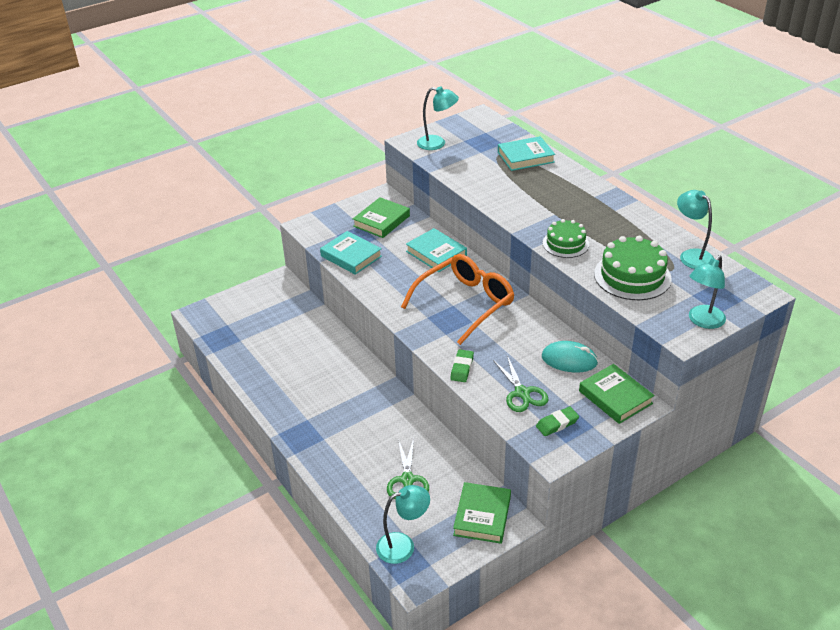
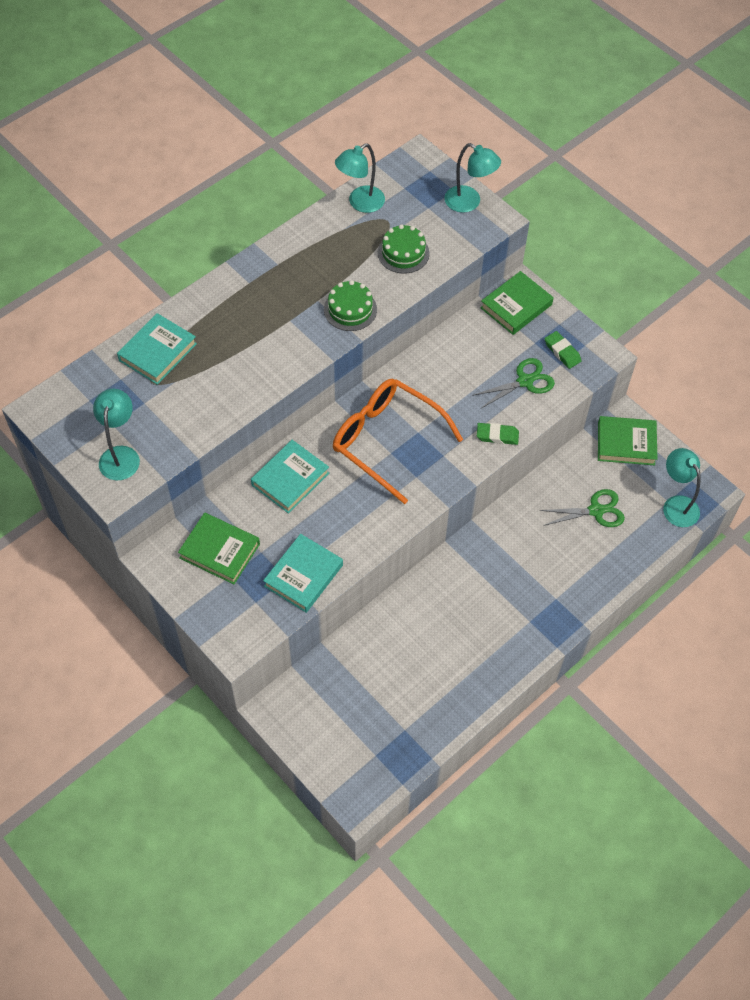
camera: 100 degrees left, 20 degrees up
(525, 157) = (158, 352): turquoise book -> turquoise book turned 60 degrees clockwise
(569, 360) = (468, 342): turquoise mouse -> none
(632, 276) = (403, 253): green cake -> green cake, size x0.64

